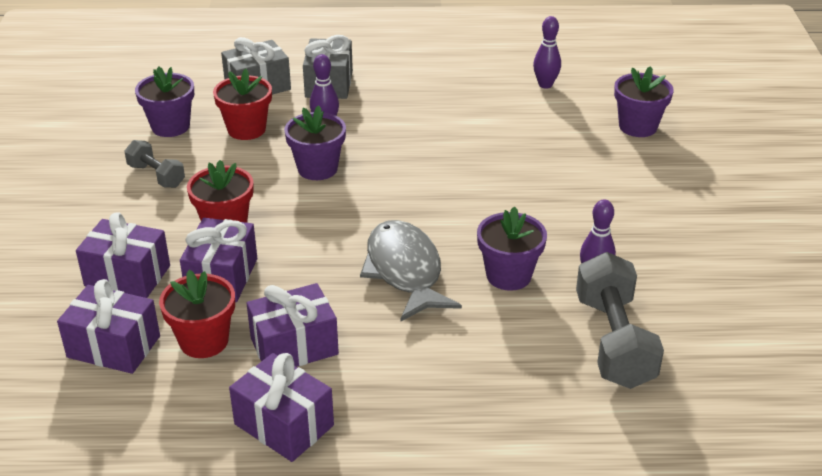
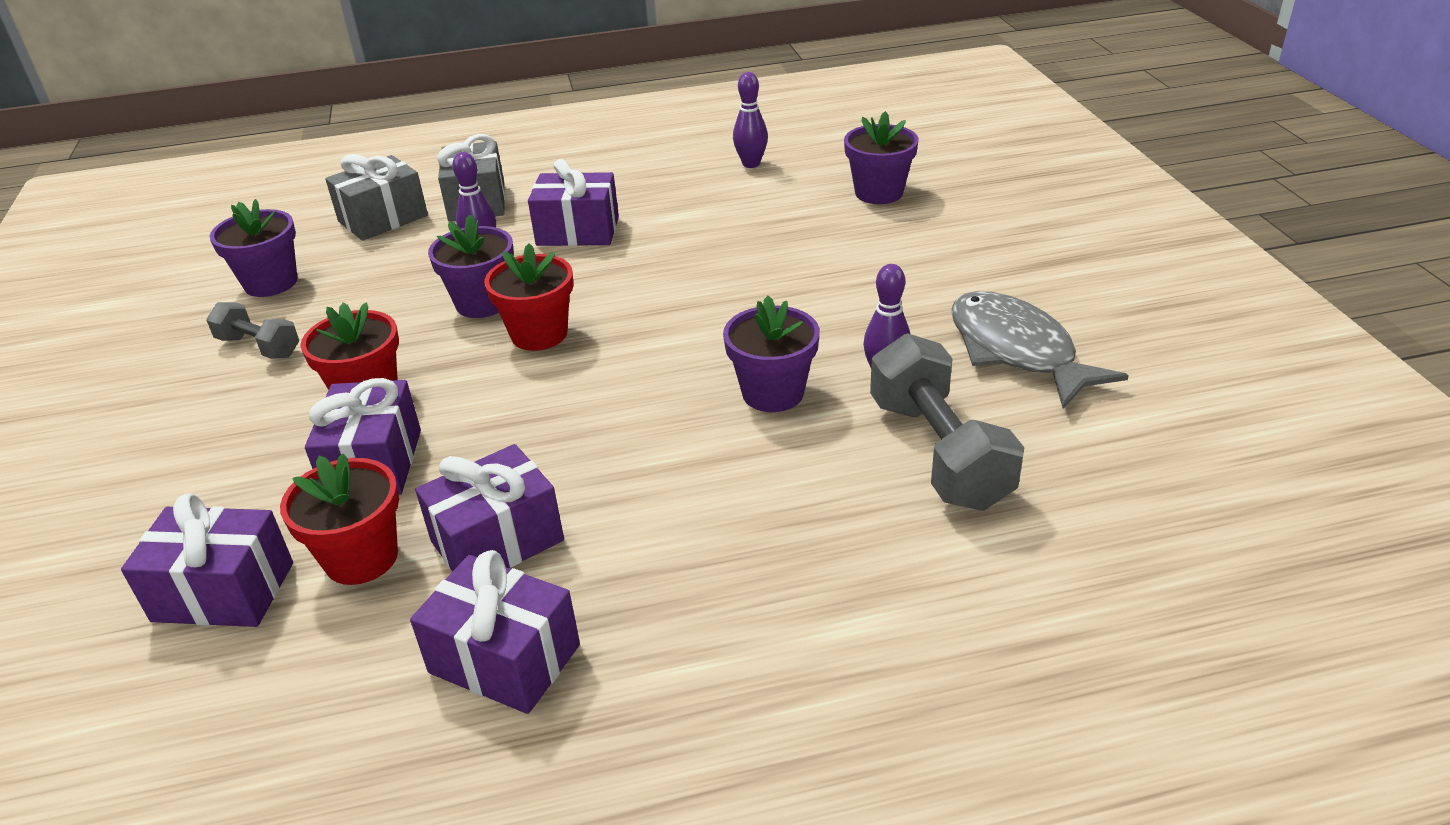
camera: 10 degrees left, 0 degrees up
(127, 276) = (233, 486): purple gift -> purple gift (578, 231)
(246, 129) = (377, 271): red flower pot -> red flower pot (539, 334)
(405, 271) = (631, 411): grey fish -> grey fish (1016, 351)

